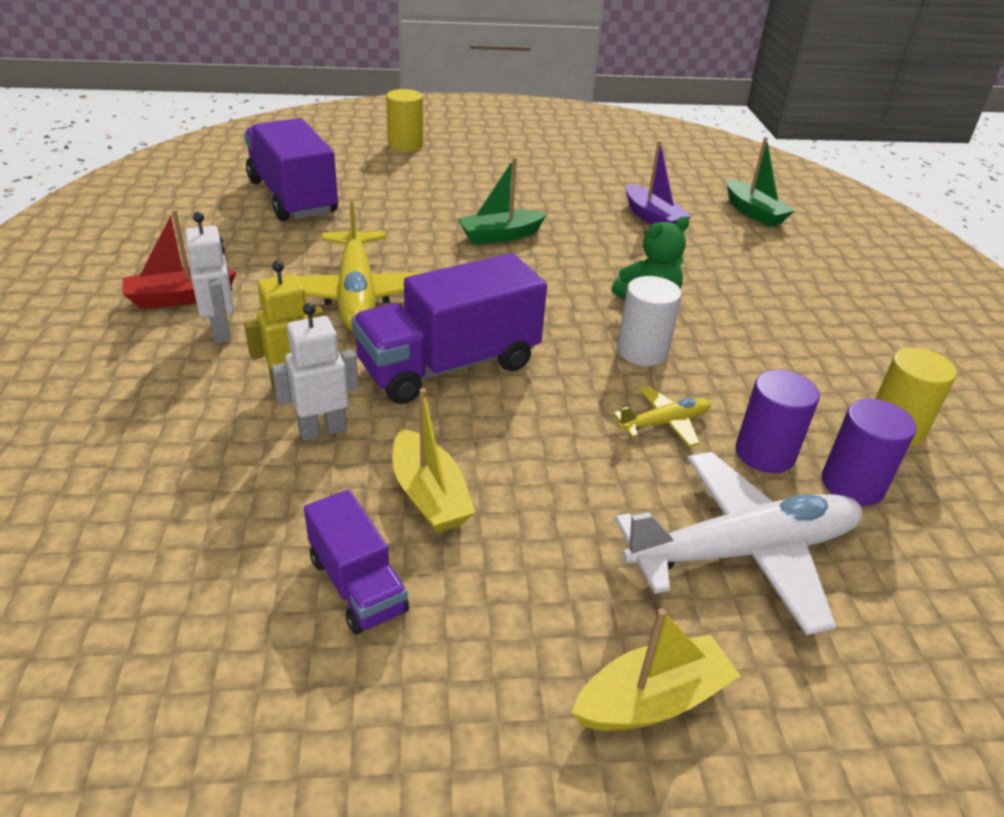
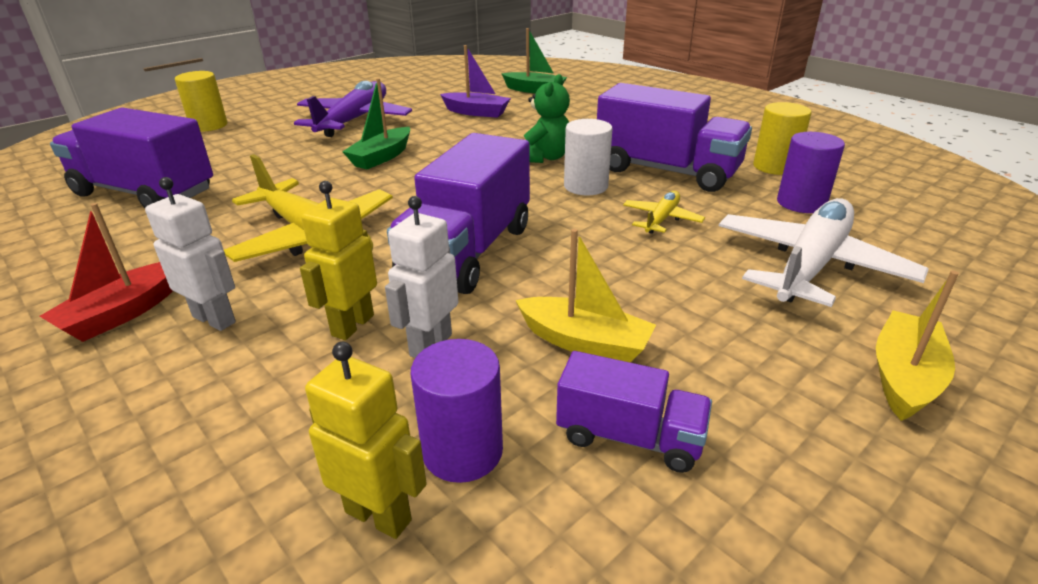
camera: 35 degrees left, 5 degrees down
(154, 526) = (379, 515): none -> yellow robot
(526, 184) = (354, 120): none -> purple plane
(754, 373) = (666, 171): none -> purple truck
(765, 453) = (738, 209): purple cylinder -> purple cylinder (462, 451)

